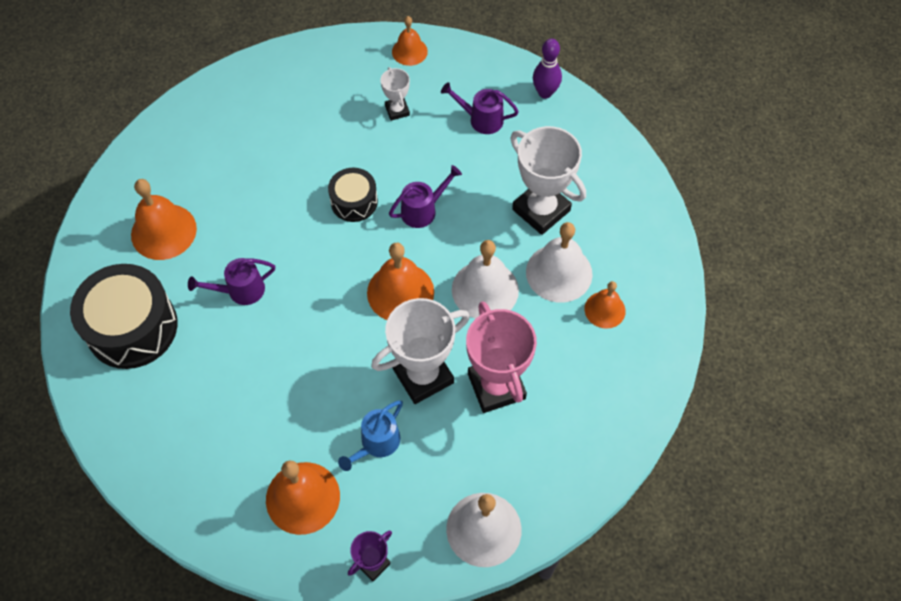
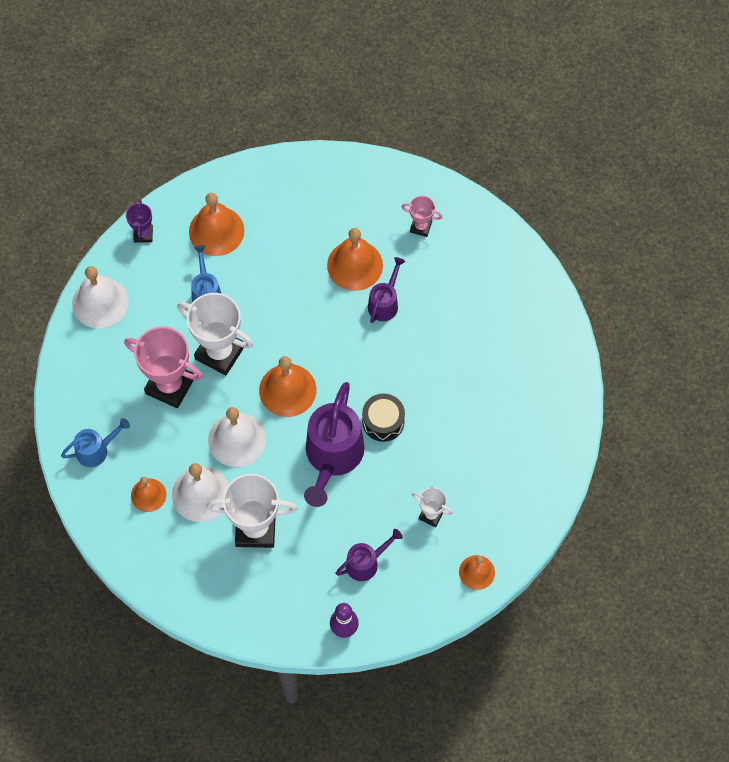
camera: 135 degrees right, 5 degrees up
(132, 327) = (421, 227): black drum -> pink trophy
(163, 231) = (476, 294): orange bell -> orange bell (355, 265)
(423, 210) = (332, 457): purple watering can -> purple watering can, size x1.88
(423, 376) = (219, 353): white trophy -> white trophy turned 75 degrees counterclockwise
(616, 387) = (96, 450): none -> blue watering can

